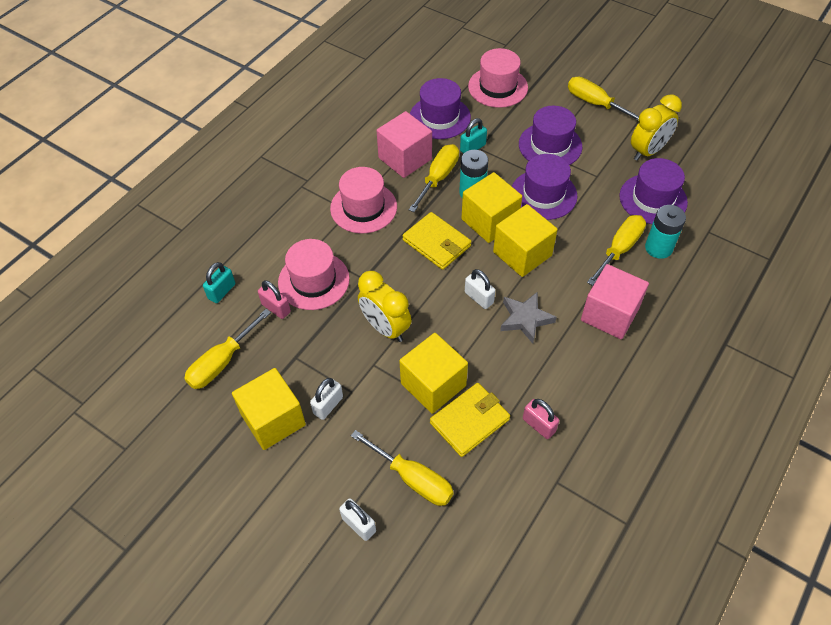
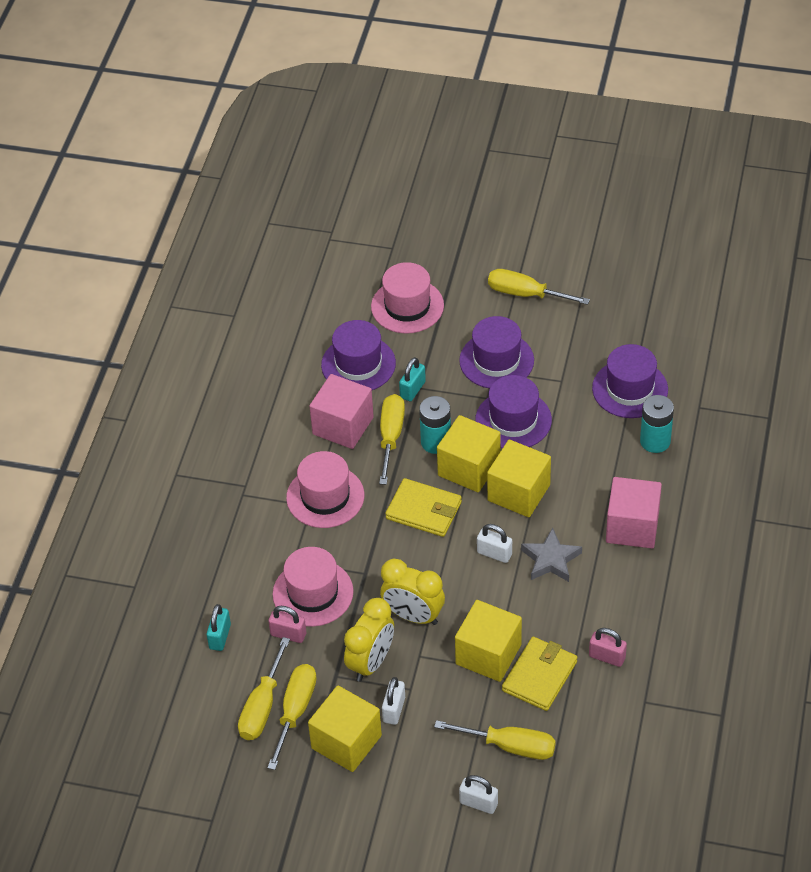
camera: 20 degrees left, 5 degrees down
(619, 249) = (616, 455): yellow screwdriver -> yellow screwdriver (295, 711)
(648, 151) = (604, 335): yellow clock -> yellow clock (371, 662)

